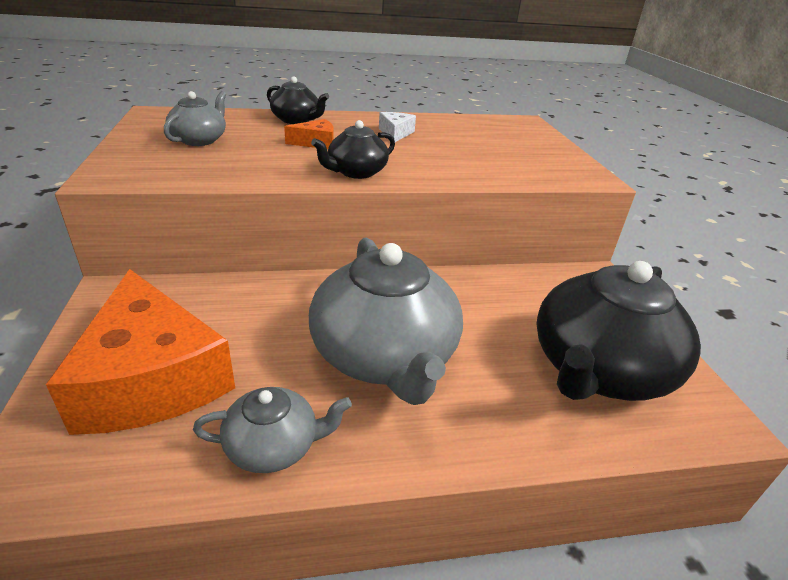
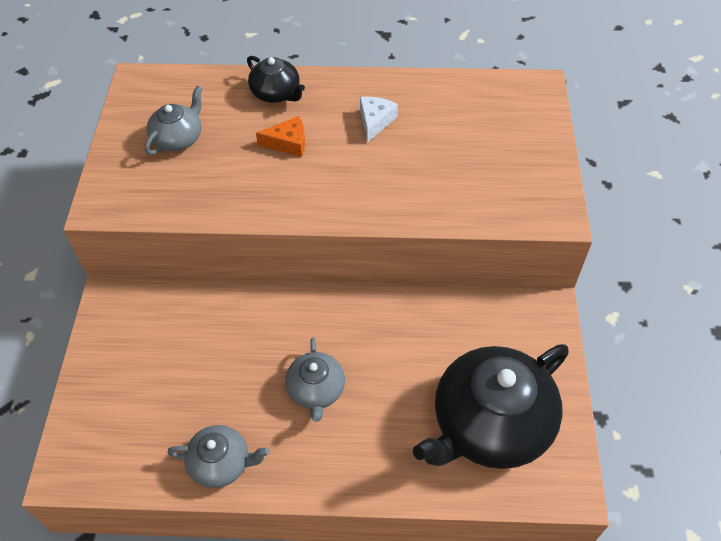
camera: 15 degrees right, 20 degrees up
(152, 377) = (142, 393): orange cheese -> none
(356, 172) = (316, 201): black teapot -> none
(384, 356) = (316, 390): grey teapot -> grey teapot, size x0.50

